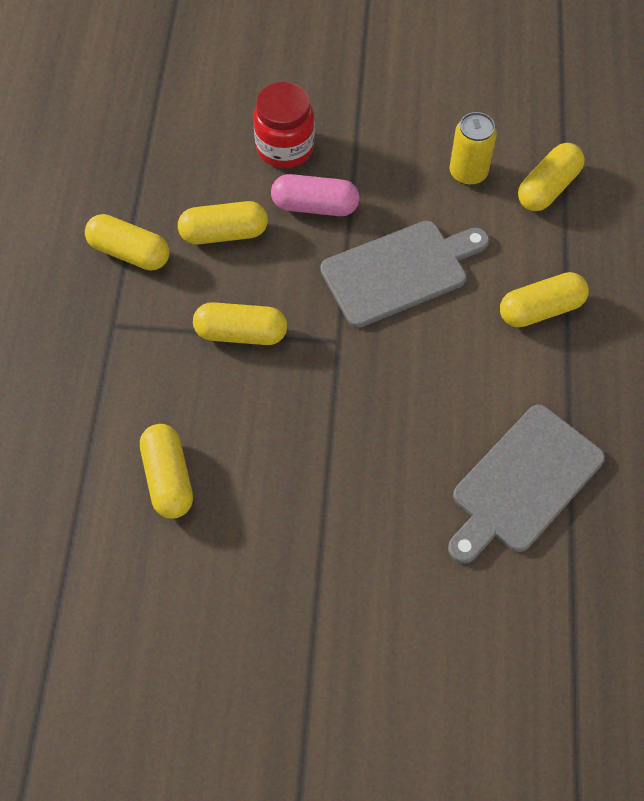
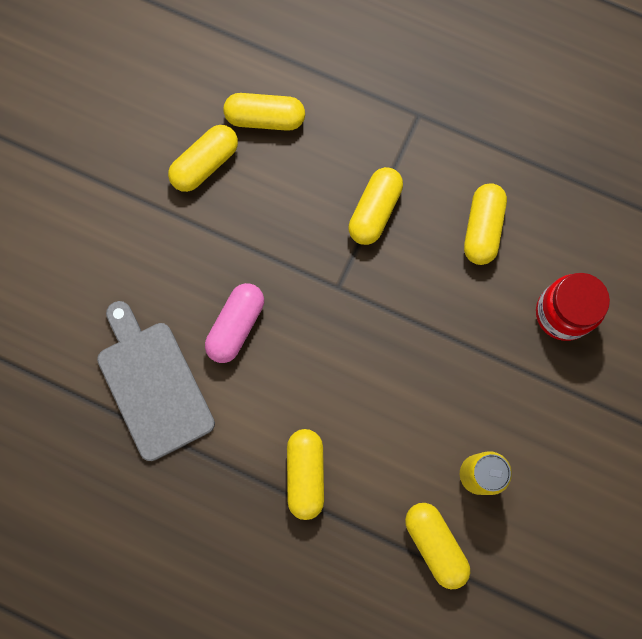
camera: 110 degrees right, 15 degrees up
(129, 252) = (488, 146): yellow capsule -> yellow capsule (205, 164)
(315, 206) = (486, 317): pink capsule -> pink capsule (236, 326)
(399, 271) = (389, 365): grey cutting board -> none

